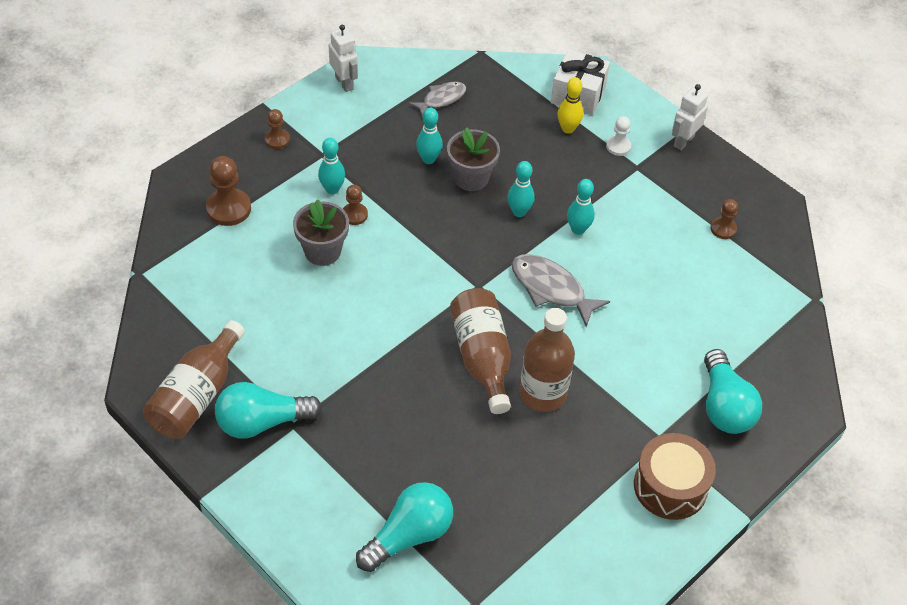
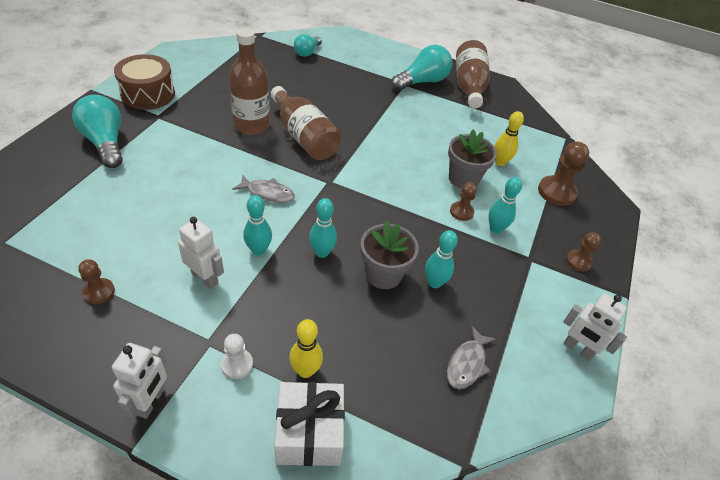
camera: 155 degrees right, 5 degrees down
(260, 261) = (500, 162): none -> yellow bowling pin
(409, 535) = (307, 52): turquoise light bulb -> turquoise light bulb, size x0.61
(551, 289) = (268, 193): grey fish -> grey fish, size x0.65
(632, 216) = (205, 278): none -> white robot

